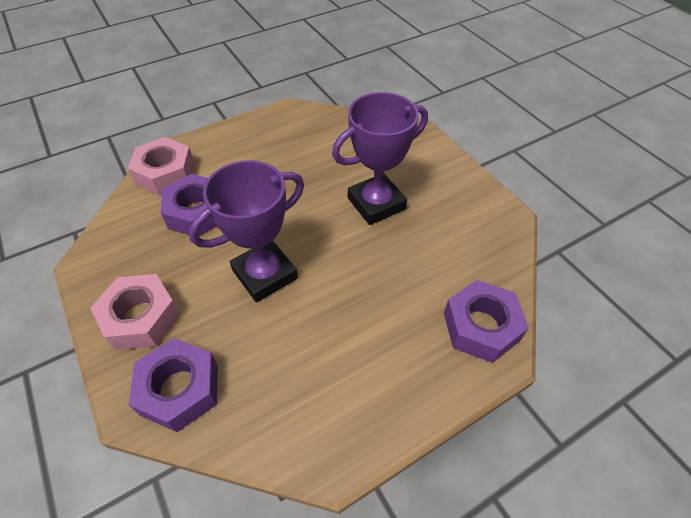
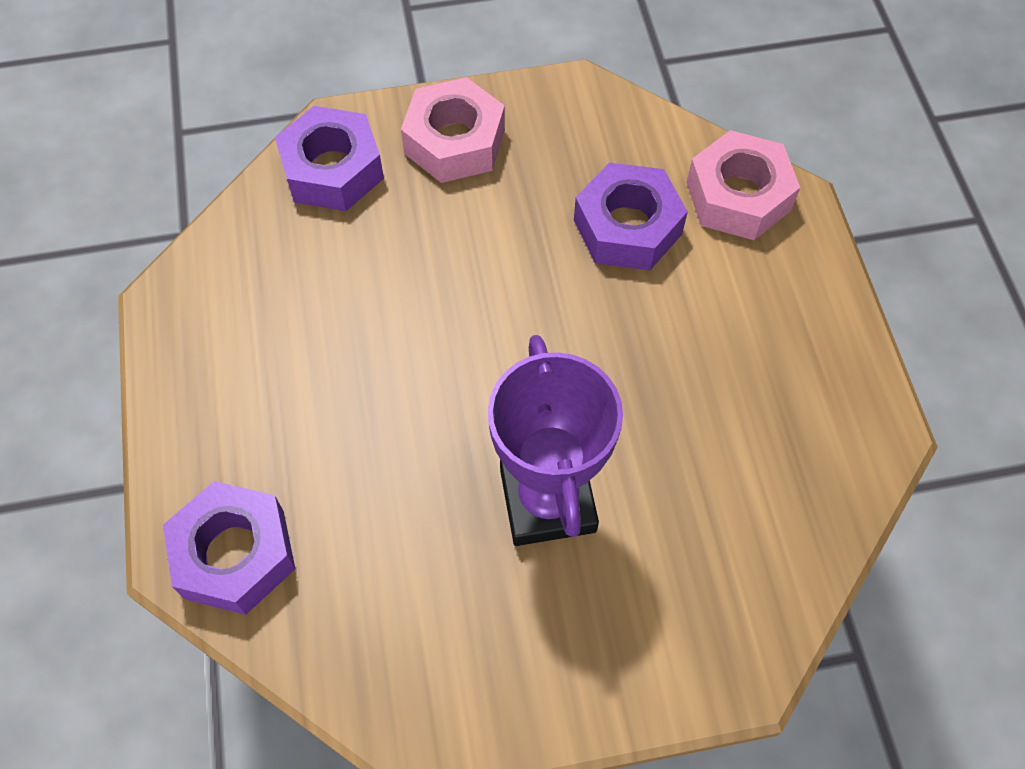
camera: 110 degrees right, 10 degrees up
(265, 274) = (463, 292): purple trophy -> none

